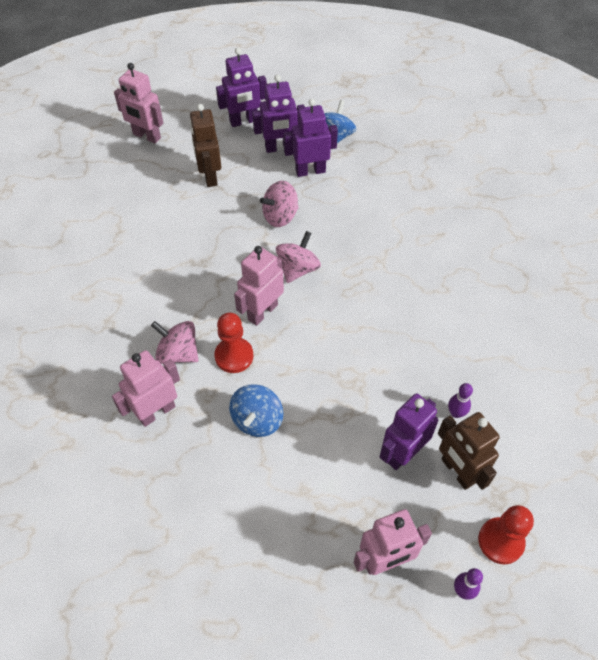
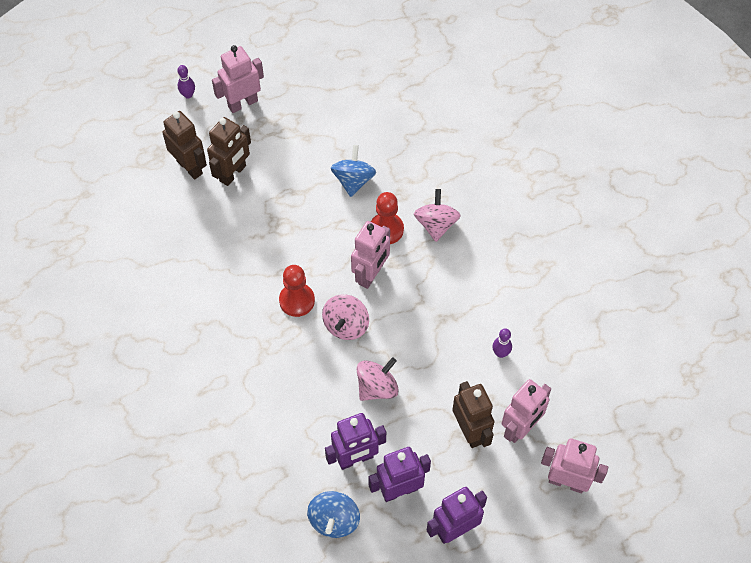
camera: 170 degrees right, 5 degrees up
(156, 412) = (437, 175): pink robot -> pink robot (520, 428)
(178, 353) = (436, 224): pink spinning top -> pink spinning top turned 105 degrees counterclockwise
(402, 453) = (233, 173): purple robot -> brown robot
(456, 413) = (190, 210): purple bowling pin -> purple bowling pin (500, 353)
(500, 541) = (159, 126): red pawn -> red pawn (297, 300)

